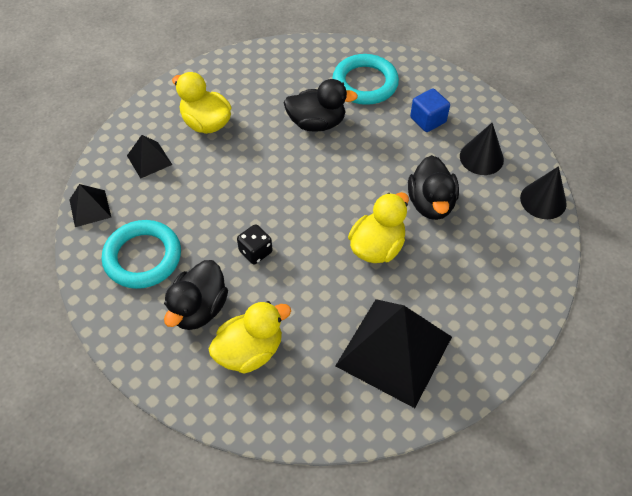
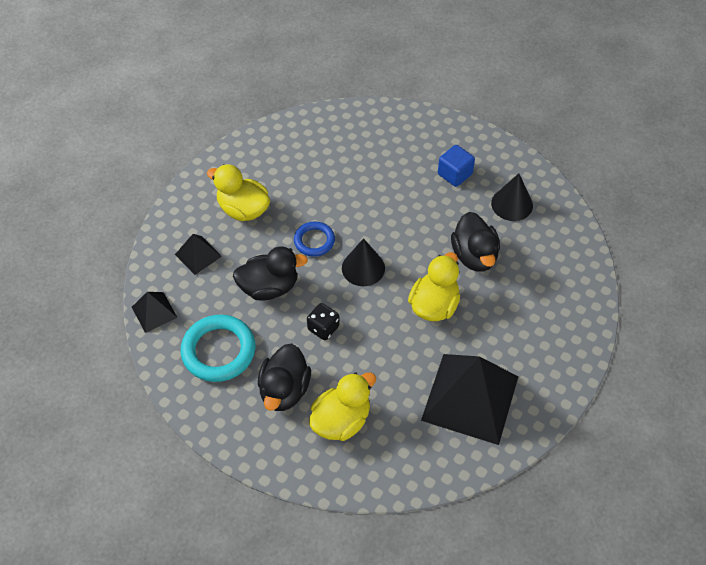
camera: 10 degrees left, 0 degrees up
(268, 163) = (314, 241): none -> blue ring
(317, 123) = (350, 193): black duck -> black duck (269, 287)
(365, 83) = (387, 146): turquoise ring -> none
(543, 200) = (575, 237): black cone -> black cone (363, 268)

